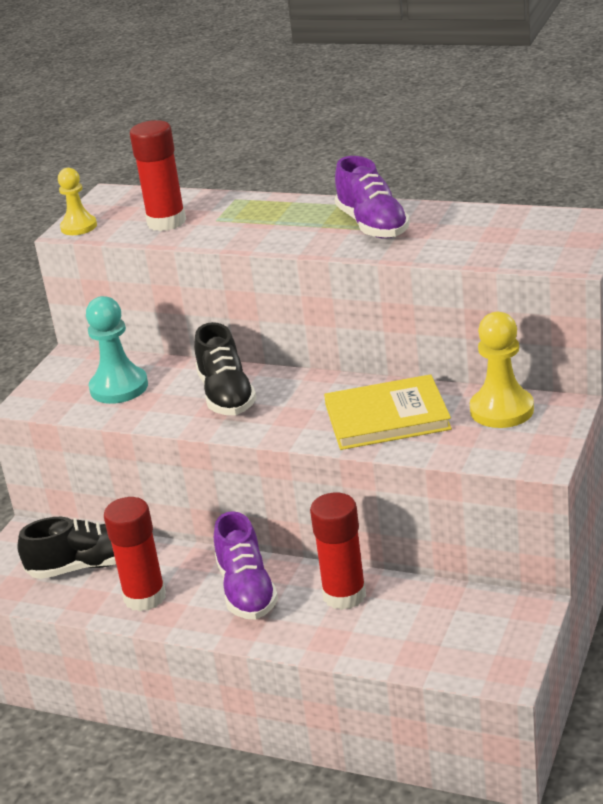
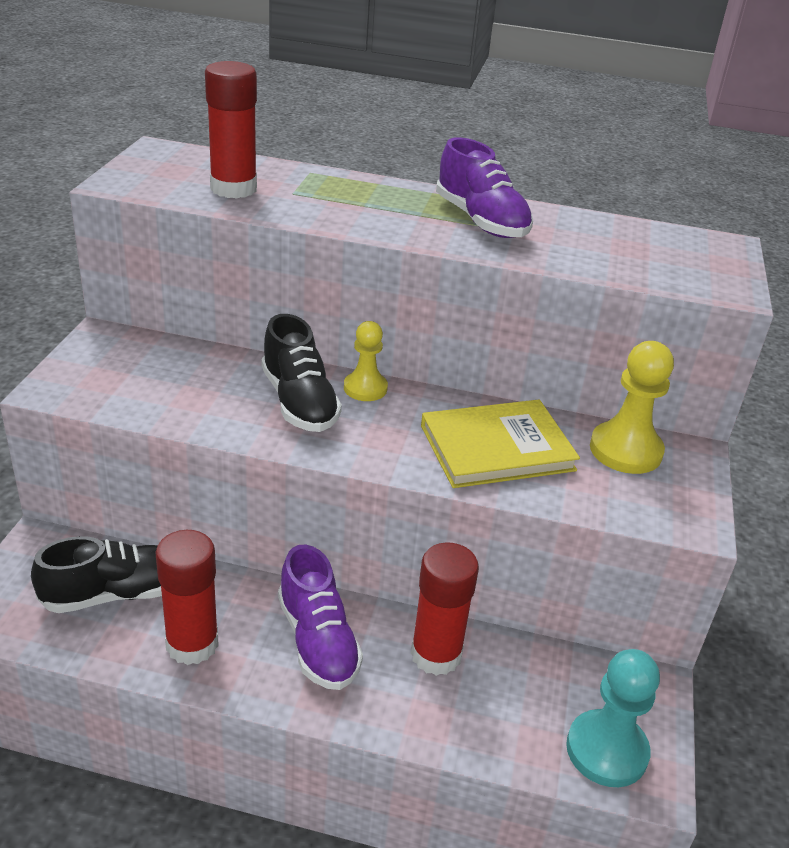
camera: 15 degrees left, 5 degrees up
(79, 227) = (125, 181): yellow pawn -> yellow pawn (365, 388)
(119, 387) = (166, 379): turquoise pawn -> turquoise pawn (606, 750)

